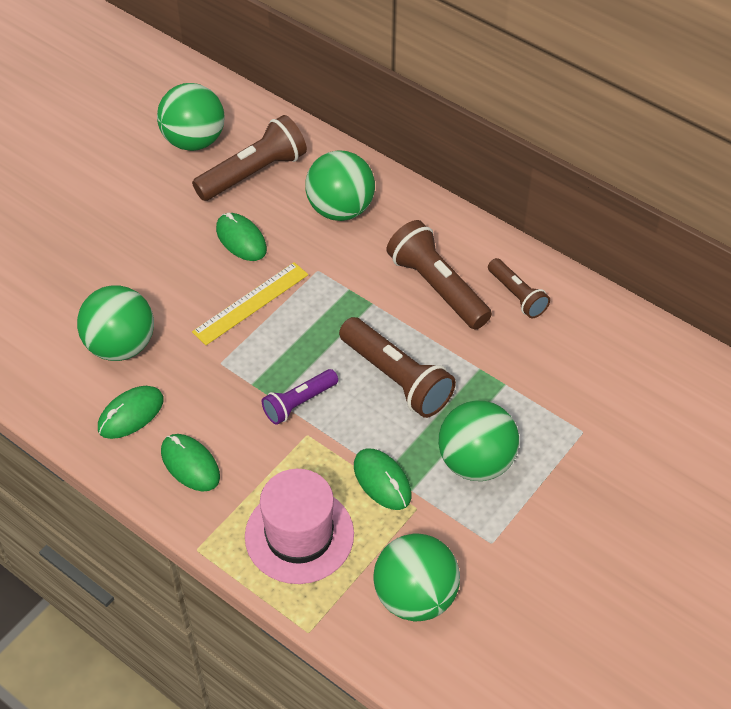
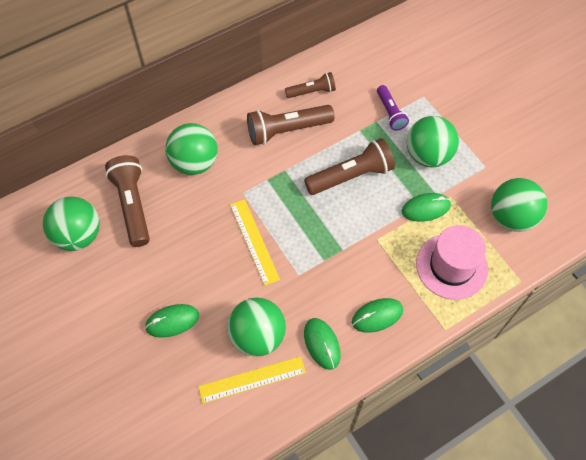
camera: 70 degrees left, 10 degrees up
(62, 357) = (252, 379): none -> yellow ruler
(241, 239) = (193, 231): green mouse -> green mouse (172, 321)
(299, 403) = (350, 236): purple flashlight -> purple flashlight (390, 113)

